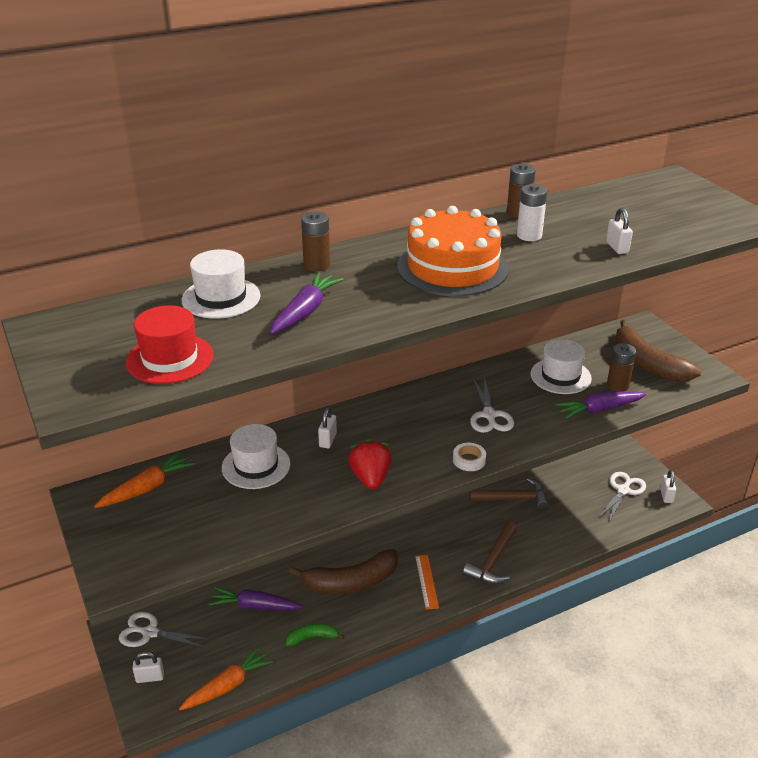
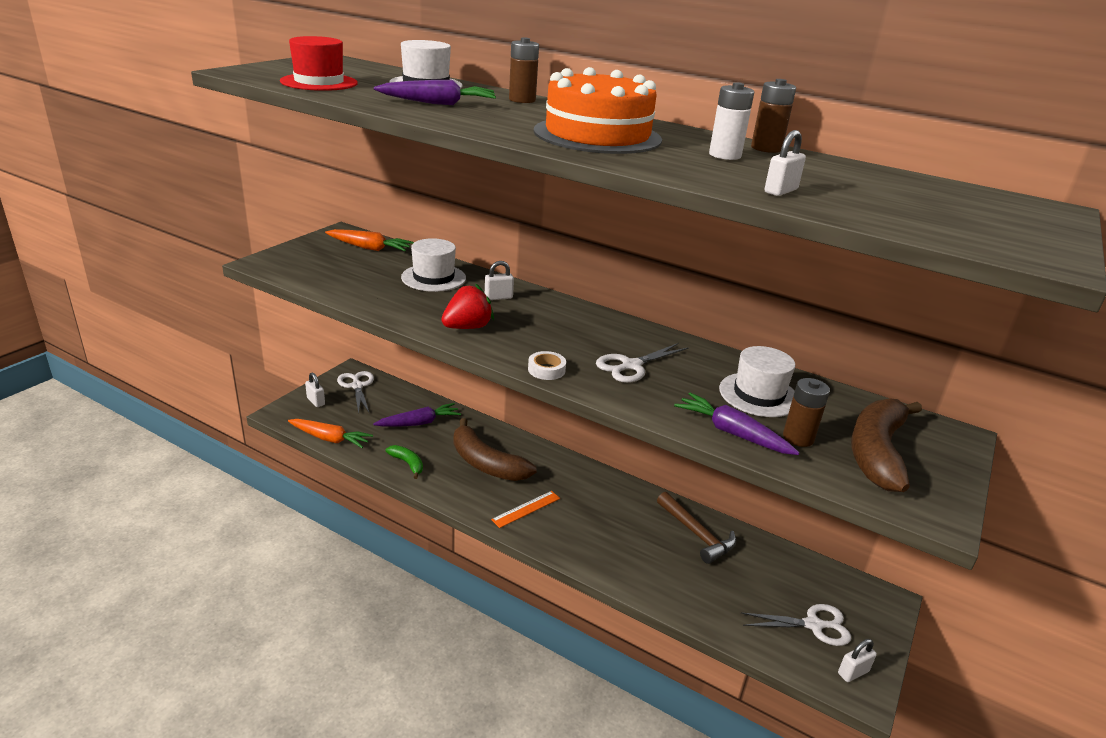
camera: 55 degrees right, 5 degrees down
(255, 606) = (419, 423): purple carrot -> purple carrot turned 90 degrees clockwise
(493, 561) = (593, 546): brown hammer -> none

